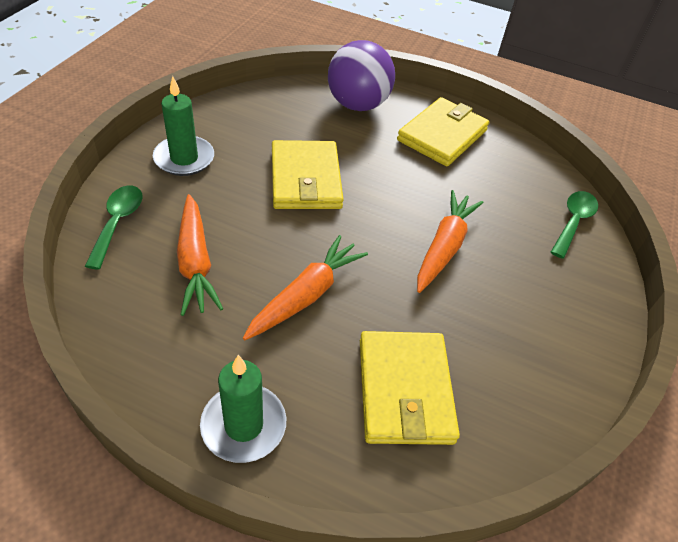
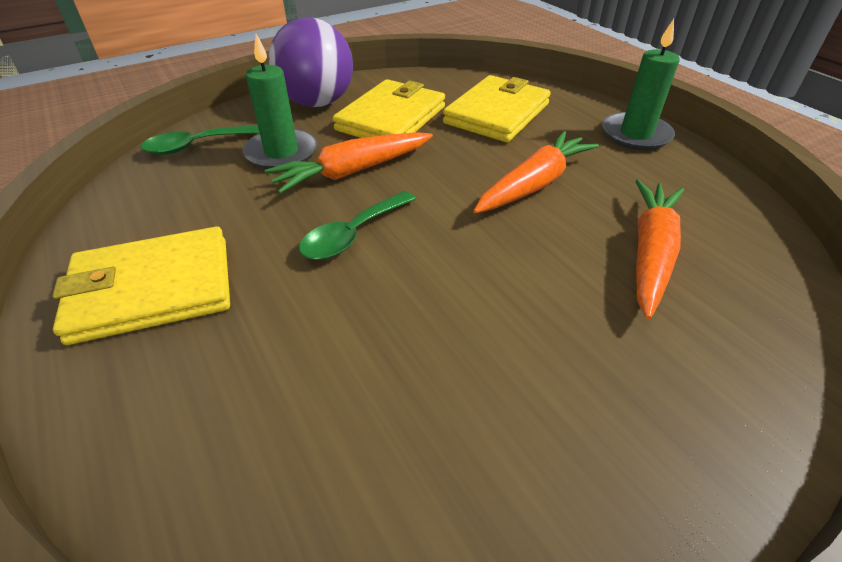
camera: 140 degrees left, 5 degrees down
(118, 223) = (767, 346): green spoon -> green spoon (353, 234)
(184, 158) = (632, 436): green candle -> green candle (281, 153)
(305, 179) = (436, 303): yellow wallet -> yellow wallet (391, 118)
(306, 295) = (534, 184): orange carrot -> orange carrot turned 150 degrees clockwise
(357, 105) = (188, 425): purple ball -> purple ball (317, 103)

